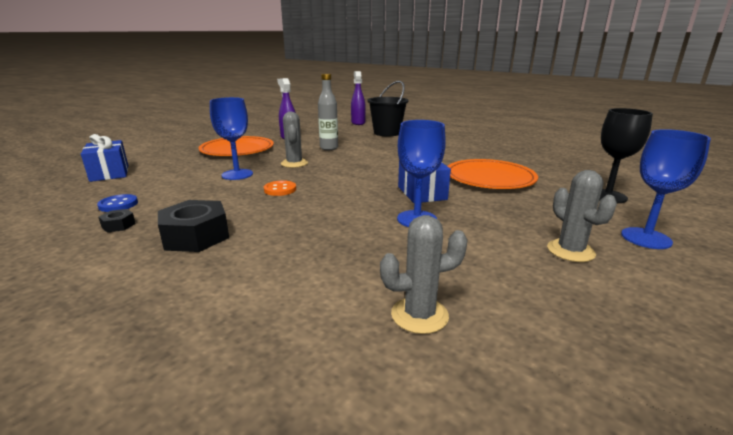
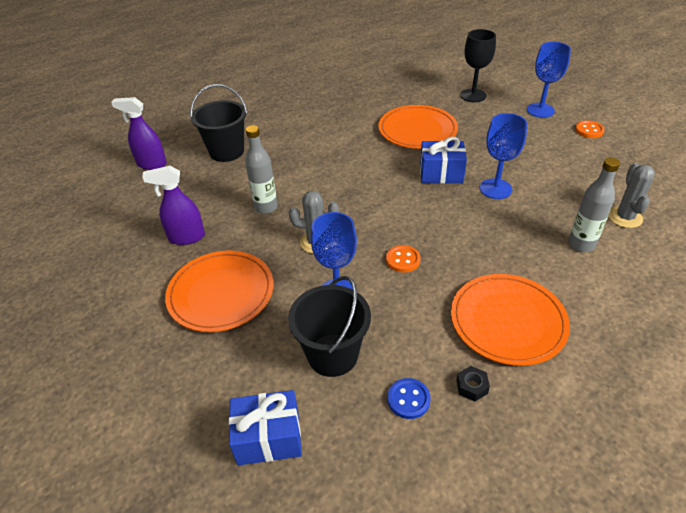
camera: 70 degrees left, 20 degrees up
(173, 180) = (332, 355): none -> black bucket
(196, 236) = (507, 321): black nut -> orange plate
(334, 276) = (581, 244): none -> grey bottle
(570, 251) = (554, 142): grey cactus -> none
(651, 280) = (589, 130): none -> orange button

